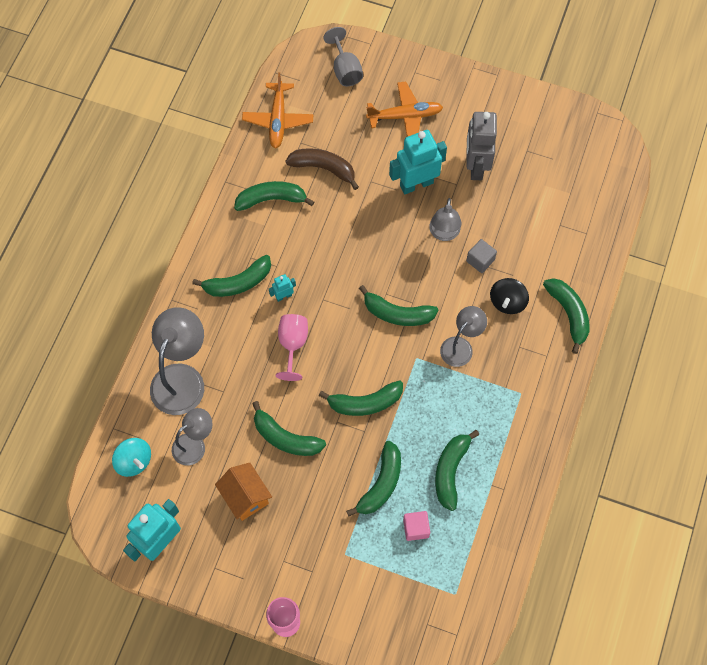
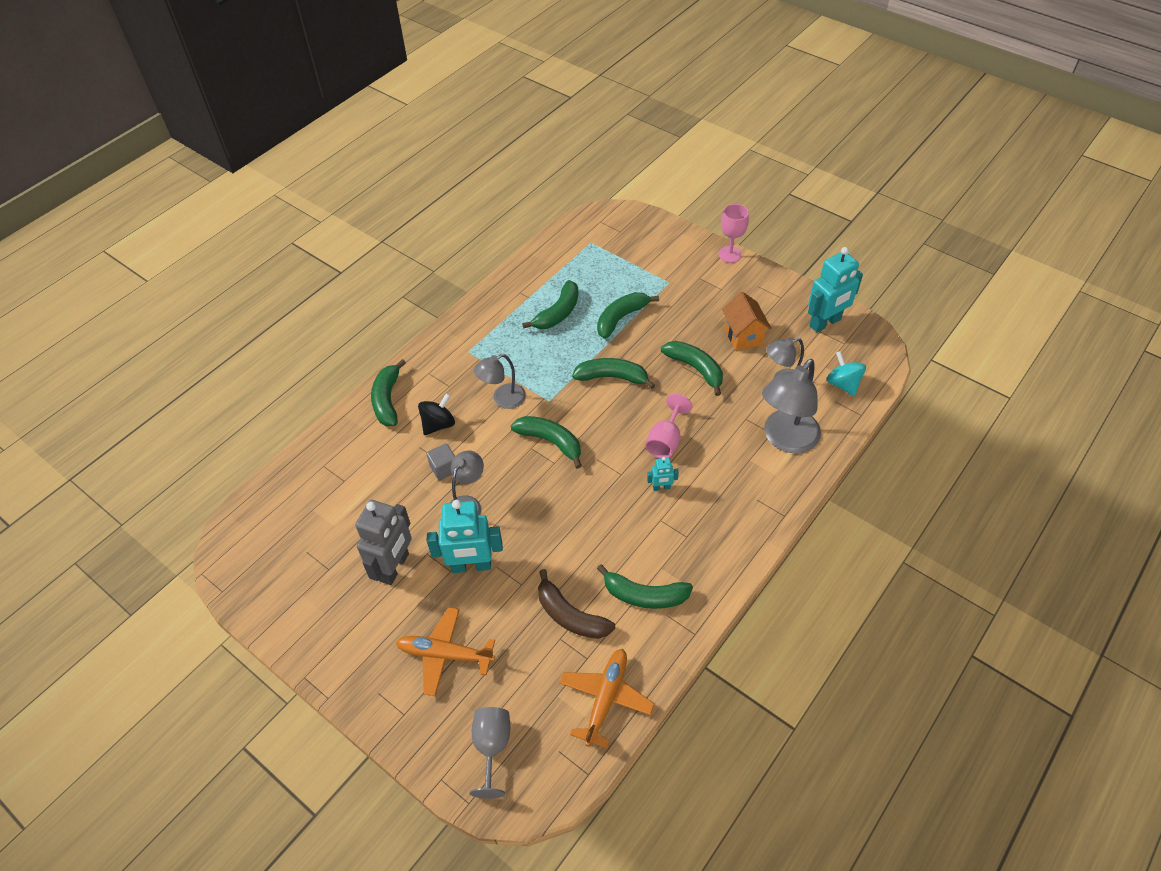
camera: 160 degrees left, 15 degrees down
(238, 283) = (707, 513): green banana -> none
(416, 528) = (604, 284): pink cube -> none

